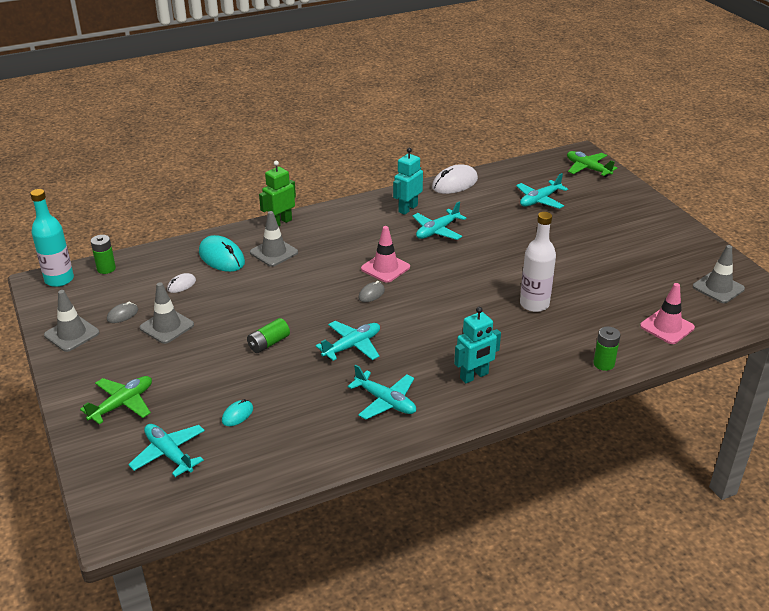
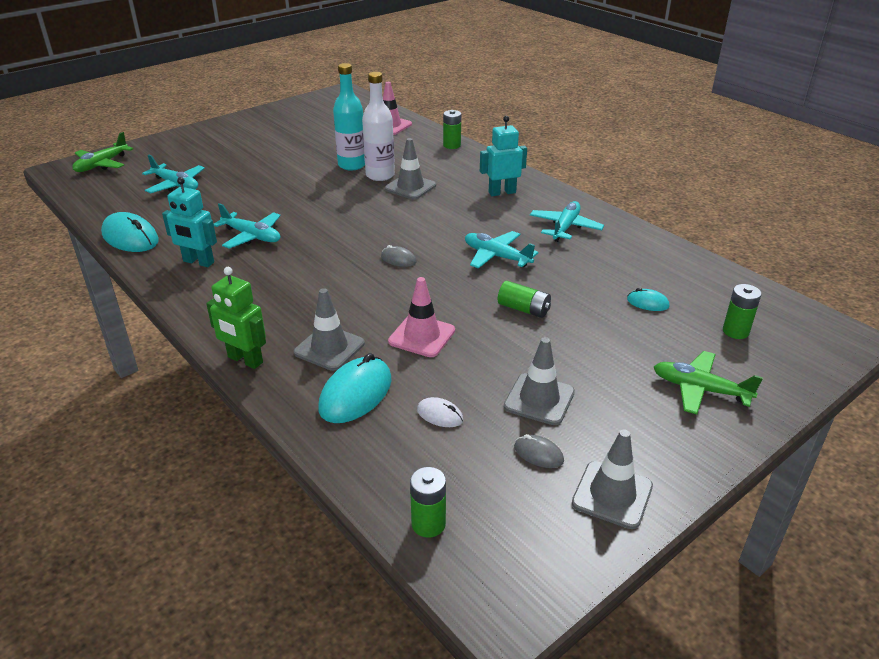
camera: 105 degrees left, 0 degrees up
(59, 279) = (485, 581): turquoise bottle -> turquoise bottle (352, 165)
(169, 454) = (735, 331): turquoise plane -> green battery
(385, 268) = (342, 258): pink traffic cone -> pink traffic cone (422, 336)
(454, 183) = (130, 238): white mouse -> turquoise mouse
(474, 376) = (502, 192): turquoise robot -> turquoise robot turned 60 degrees counterclockwise
(718, 288) = (325, 110): grey traffic cone -> grey traffic cone (410, 187)

